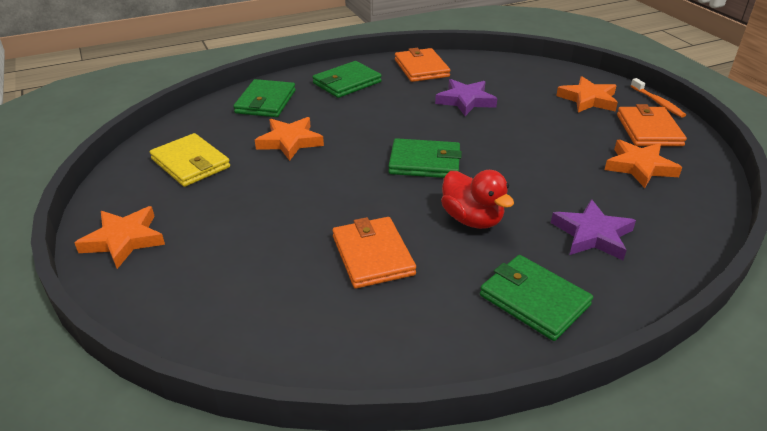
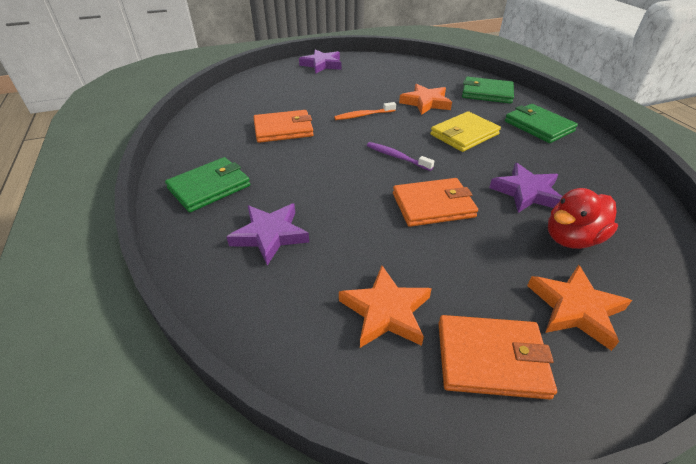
camera: 95 degrees right, 5 degrees up
(124, 240) = (322, 64): orange star -> purple star
(190, 163) = (395, 74): yellow wallet -> yellow wallet (464, 134)
(421, 68) = (599, 170): orange wallet -> orange wallet (433, 205)
(425, 162) = (397, 157): green wallet -> purple toothbrush
(472, 219) = (311, 172): red duck -> red duck (571, 238)
(657, 102) = (603, 412): orange toothbrush -> orange toothbrush (363, 115)

